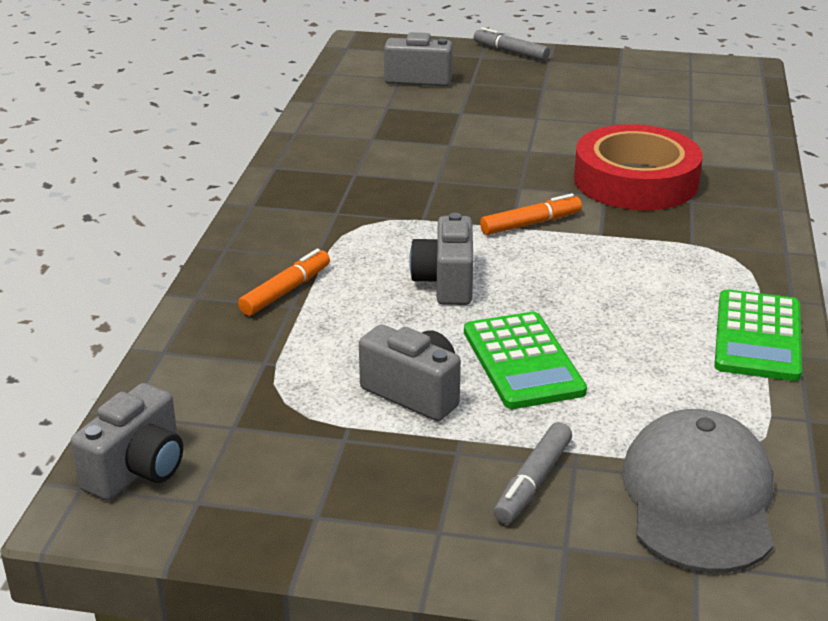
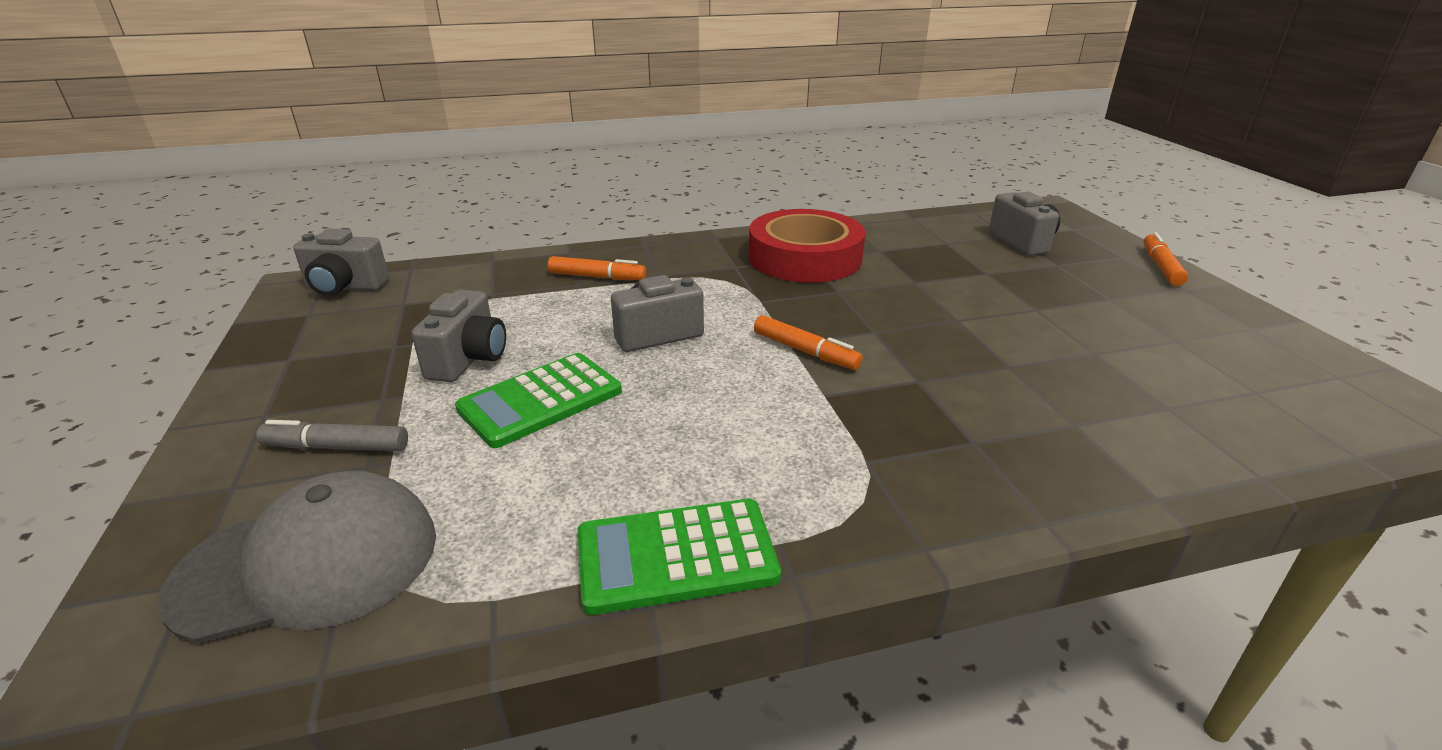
camera: 65 degrees right, 0 degrees up
(510, 52) = (1161, 267): grey marker -> orange marker
(635, 180) = (974, 393): red tape -> red tape (805, 258)

